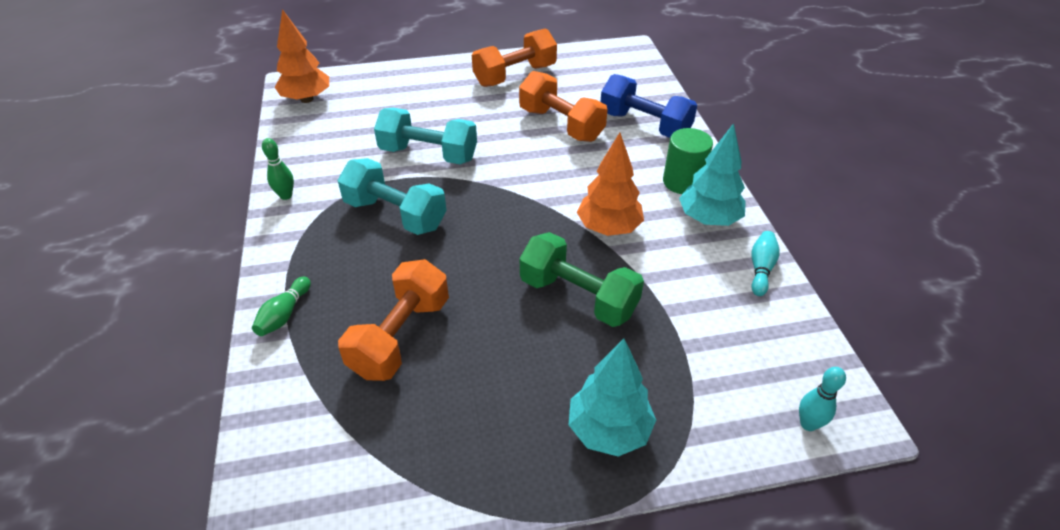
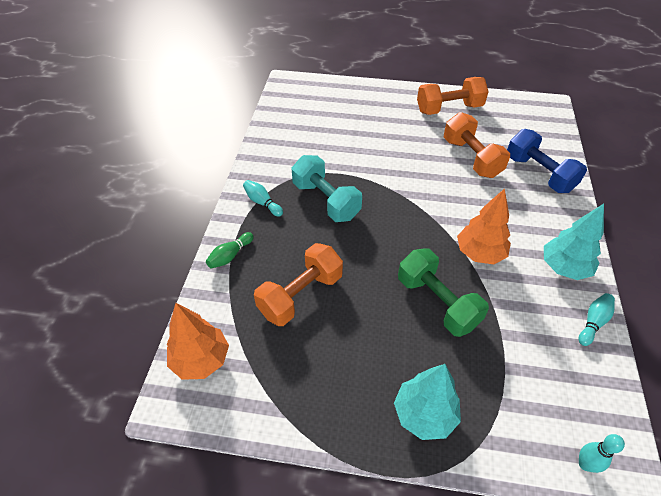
camera: 20 degrees right, 5 degrees up
(286, 196) = (257, 167): green bowling pin -> none
(306, 99) = (292, 96): orange tree -> orange tree (201, 360)
(308, 237) = (262, 202): none -> turquoise bowling pin
(428, 154) = (364, 159): turquoise dumbbell -> none
(682, 182) = (553, 230): green cylinder -> none

